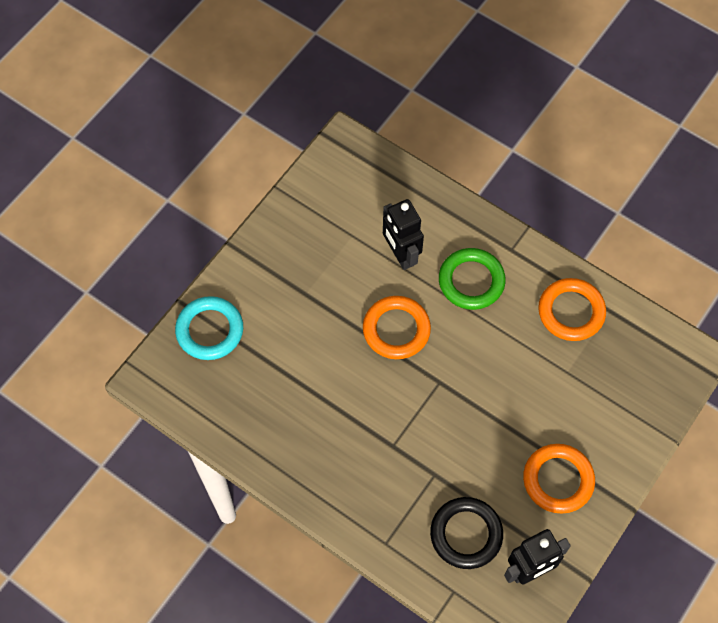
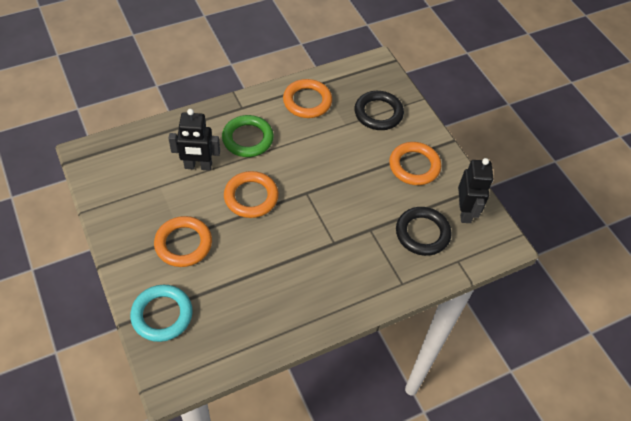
camera: 65 degrees left, 10 degrees down
(298, 300) = (183, 244): none -> orange ring
(611, 399) = (378, 113): none -> black ring

